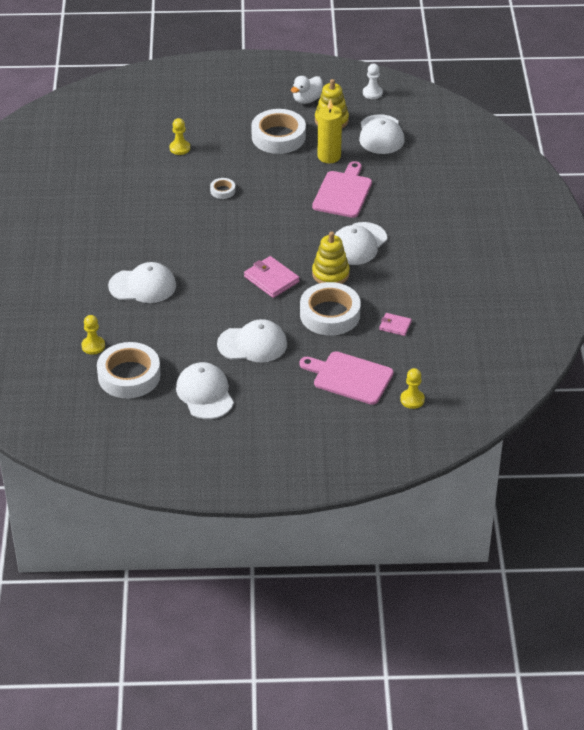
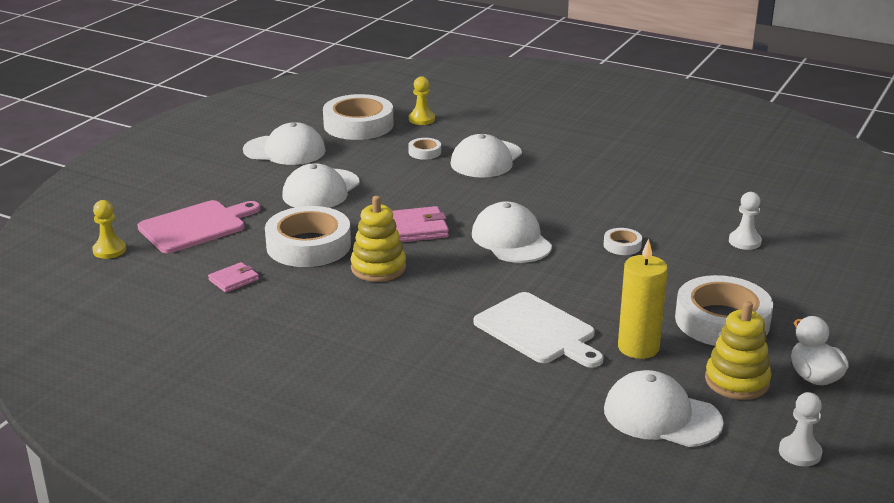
camera: 120 degrees right, 15 degrees down
(153, 320) = (424, 152): none -> white tape
(180, 148) = (744, 241): yellow pawn -> white pawn
(343, 192) = (538, 331): pink cutting board -> white cutting board
(358, 244) = (414, 305): white cap -> white cap (511, 240)

